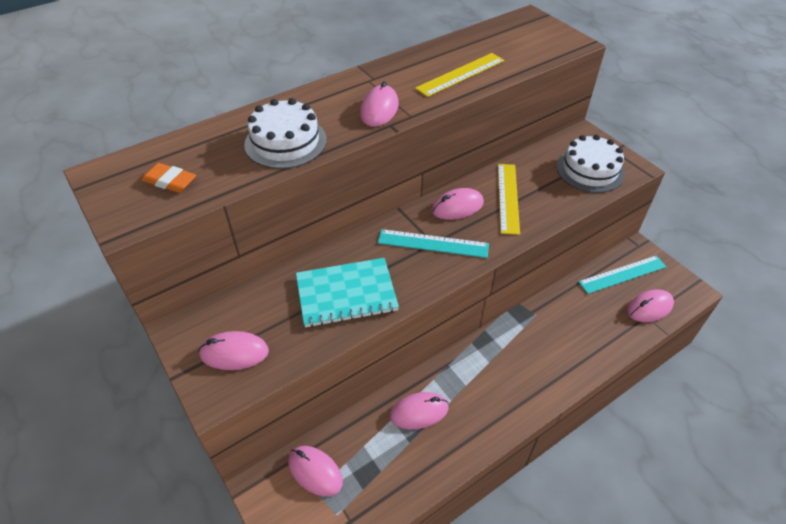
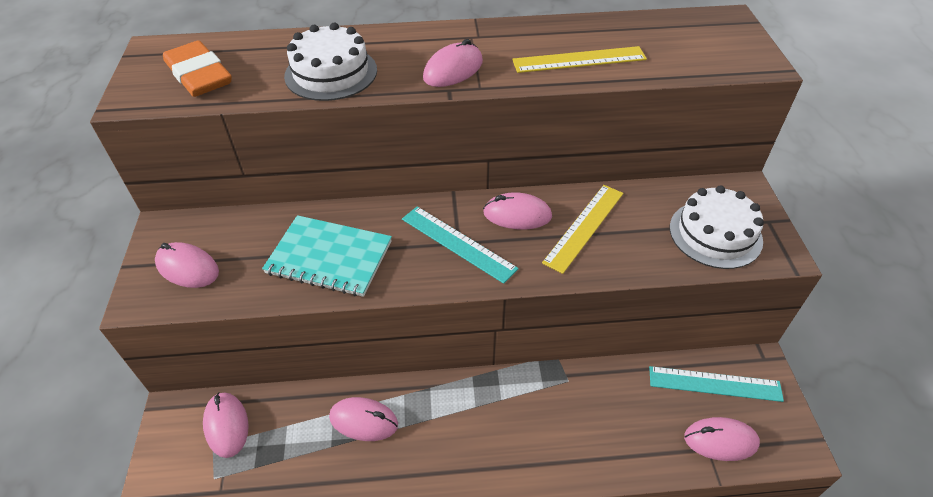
camera: 30 degrees right, 0 degrees up
(170, 181) = (199, 75): orange eraser -> orange eraser, size x1.64

